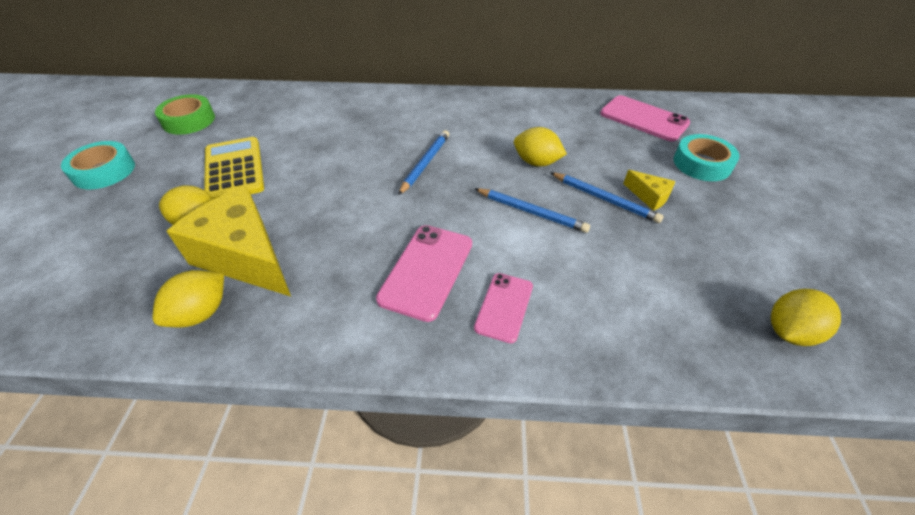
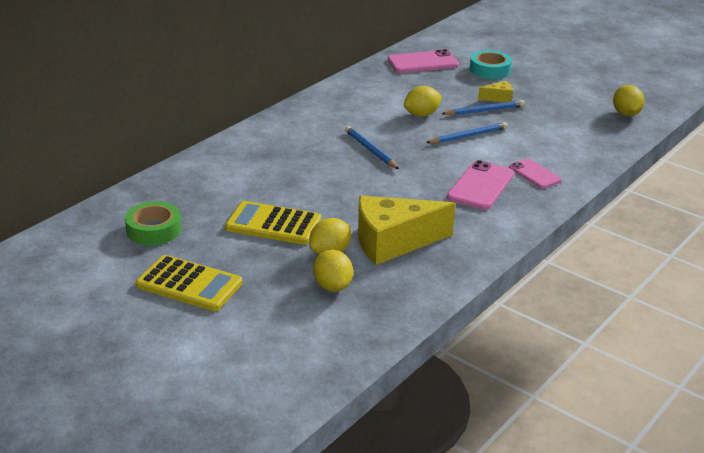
camera: 55 degrees left, 15 degrees down
(104, 171) = (189, 284): turquoise tape -> yellow calculator
(201, 313) = (432, 268): yellow lemon -> yellow lemon (332, 286)
(426, 271) = (480, 186): pink phone -> pink phone turned 60 degrees clockwise

